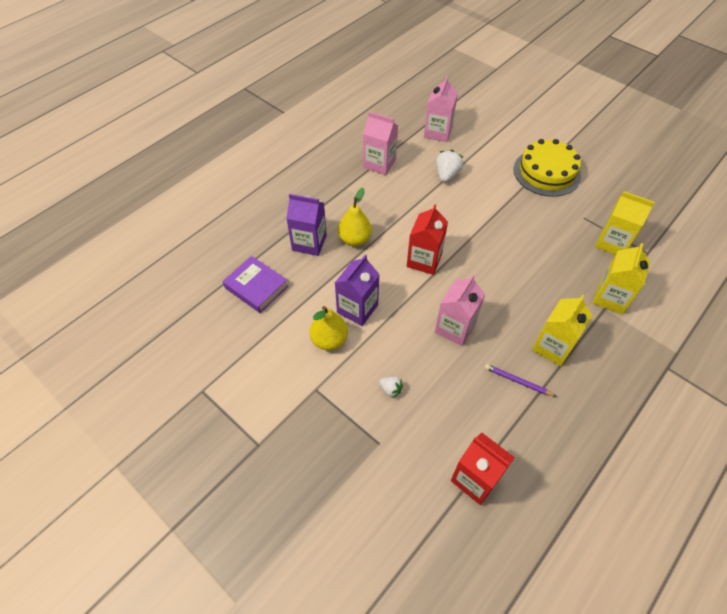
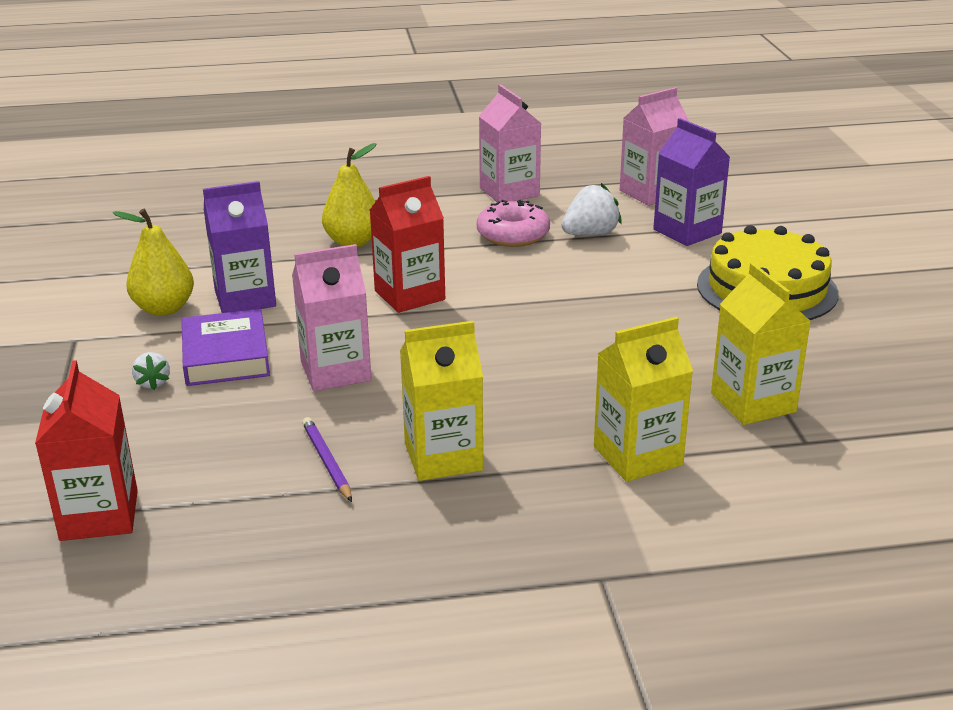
camera: 40 degrees right, 25 degrees down
(256, 287) = (167, 233): purple book -> purple book (226, 356)
(309, 243) = (292, 223): purple carton -> purple carton (687, 231)
(416, 193) = (513, 234): none -> pink donut

